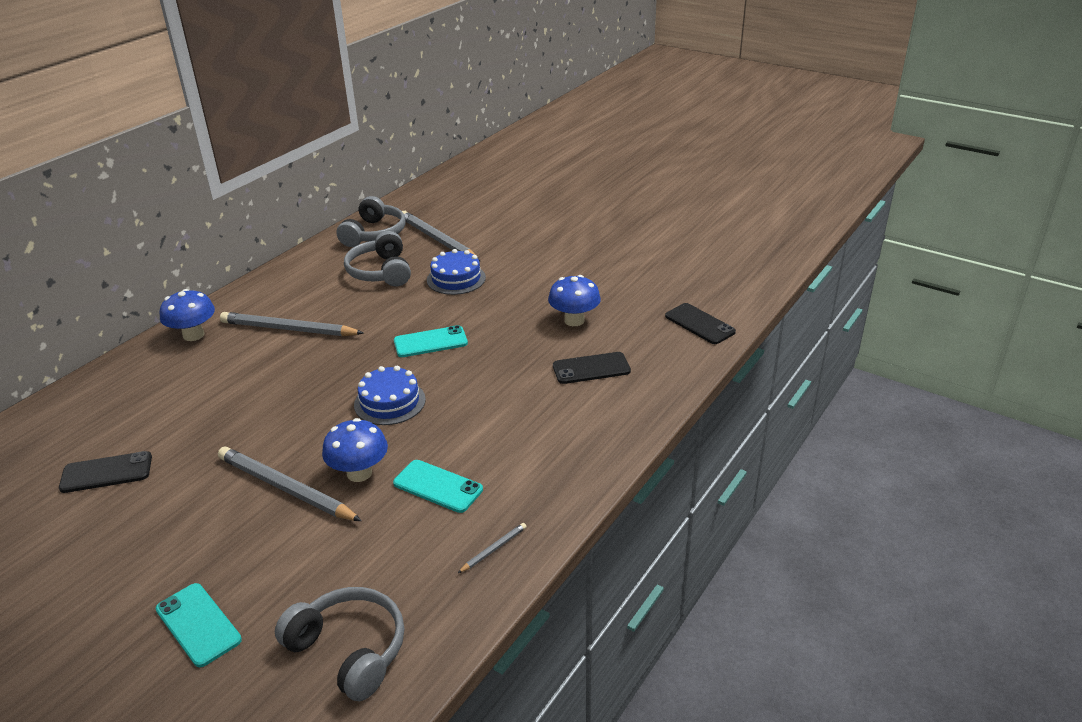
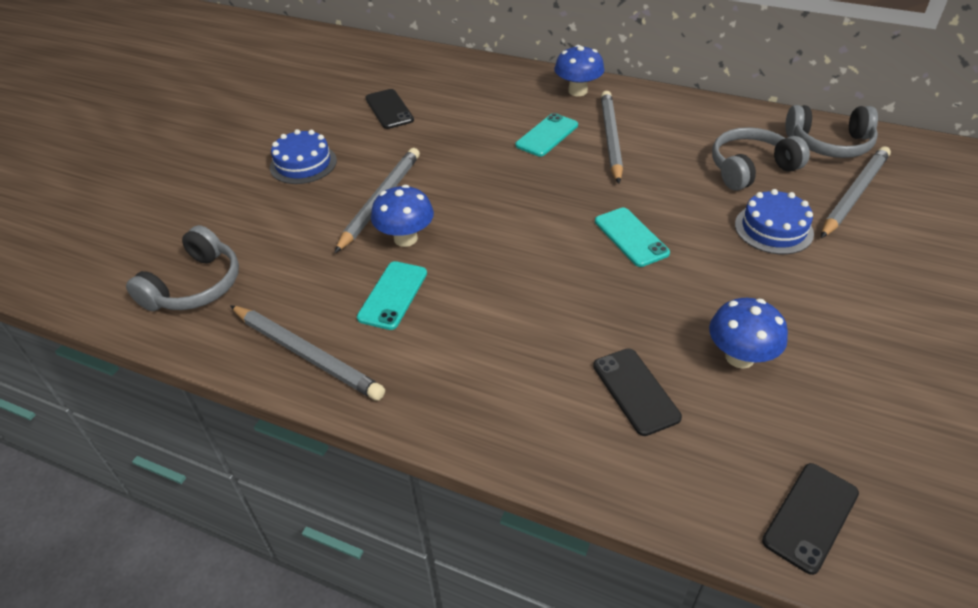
camera: 80 degrees right, 10 degrees up
(198, 624) = (231, 201): turquoise phone -> turquoise phone (547, 135)
(390, 402) = (515, 232): blue cake -> blue cake (303, 164)
(494, 549) = (307, 354): grey pencil -> grey pencil, size x2.31

